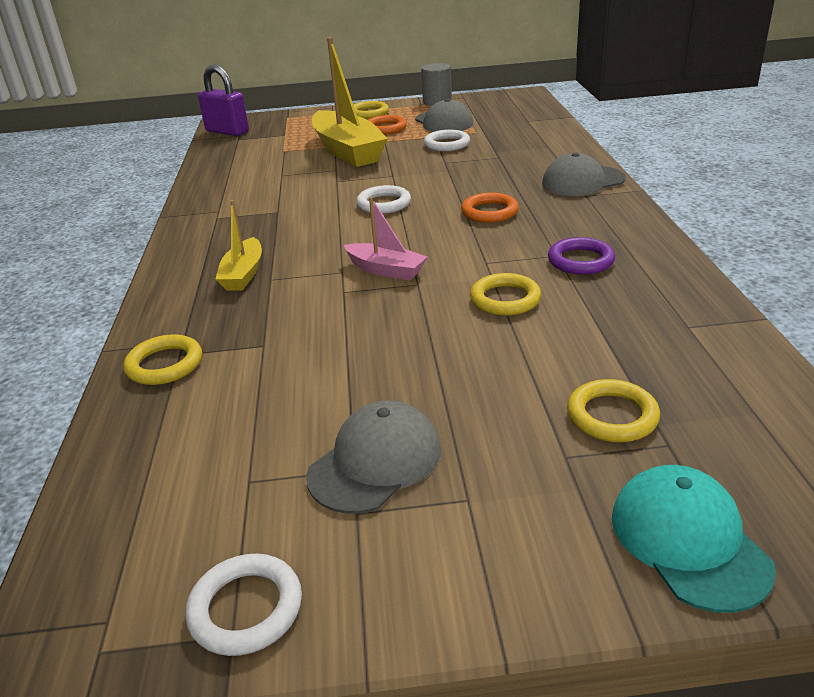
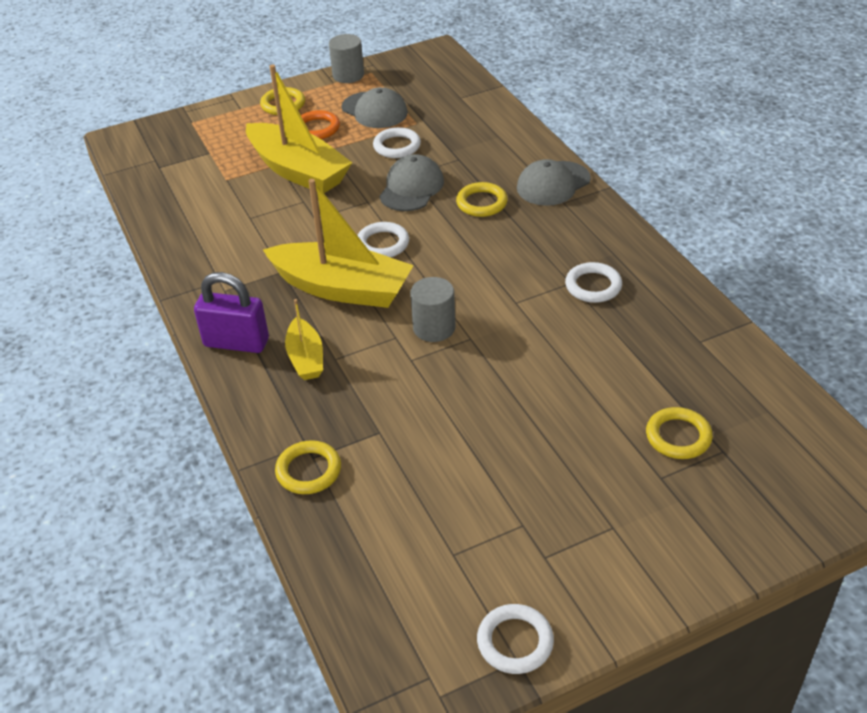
camera: 20 degrees left, 10 degrees up
(227, 132) = (137, 156): purple padlock -> purple padlock (236, 343)
(320, 229) = (342, 288): none -> yellow boat
(375, 462) = (535, 515): grey cap -> grey cap (411, 188)
(386, 270) = (434, 328): pink boat -> grey cylinder
(489, 212) = (488, 239): orange ring -> none
(505, 299) = (552, 341): yellow ring -> yellow ring (481, 203)
(580, 261) = (593, 286): purple ring -> white ring
(688, 540) = (759, 519): turquoise cap -> none

